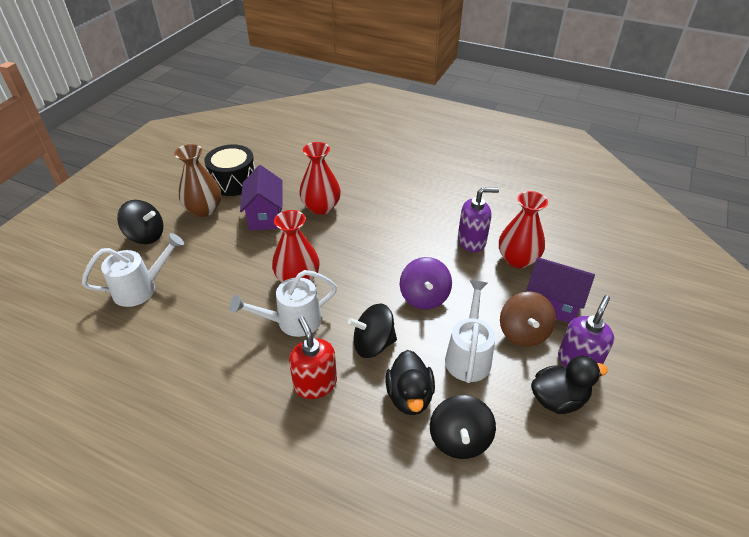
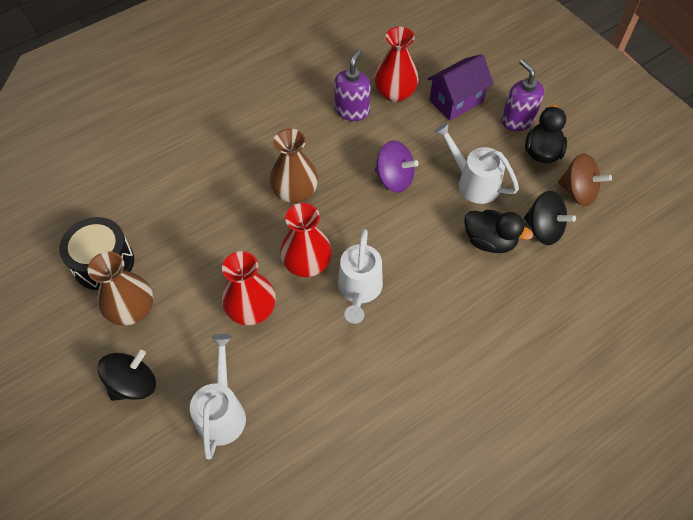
camera: 60 degrees left, 15 degrees up
(265, 216) = (191, 255): purple house -> none
(315, 384) = (440, 301): red soap dispenser -> none
(321, 207) = (215, 200): red vase -> red vase (251, 309)
(361, 244) = (295, 192): none -> brown vase
(373, 344) = (423, 240): black spinning top -> none
(523, 332) = (472, 136): brown spinning top -> brown spinning top (578, 191)

